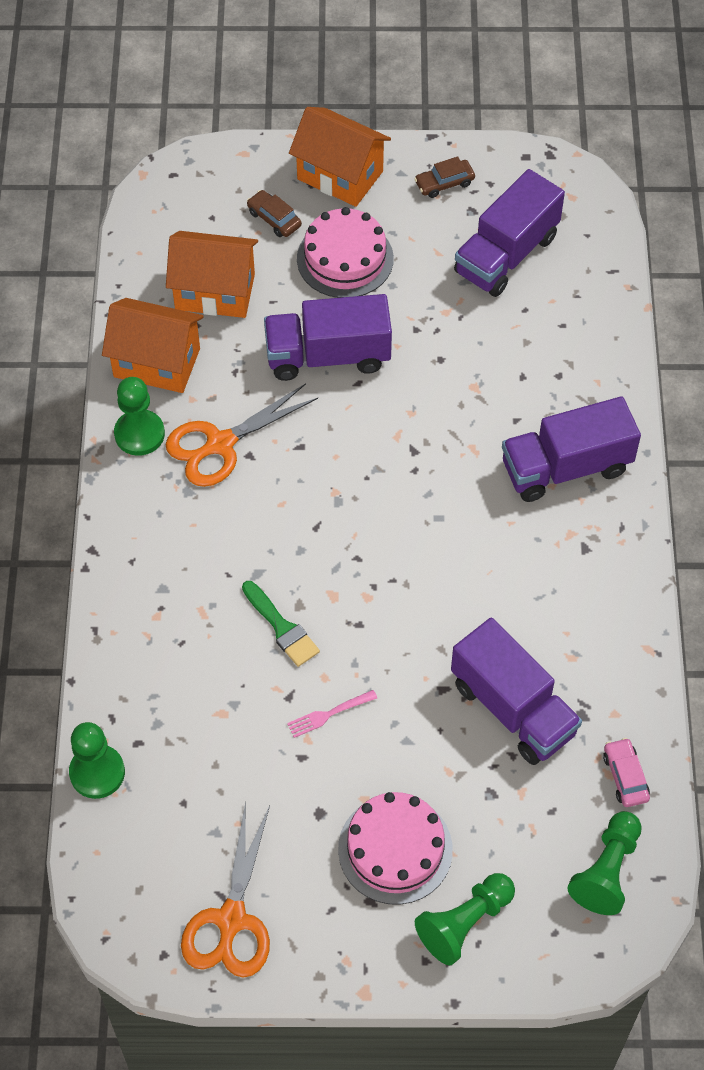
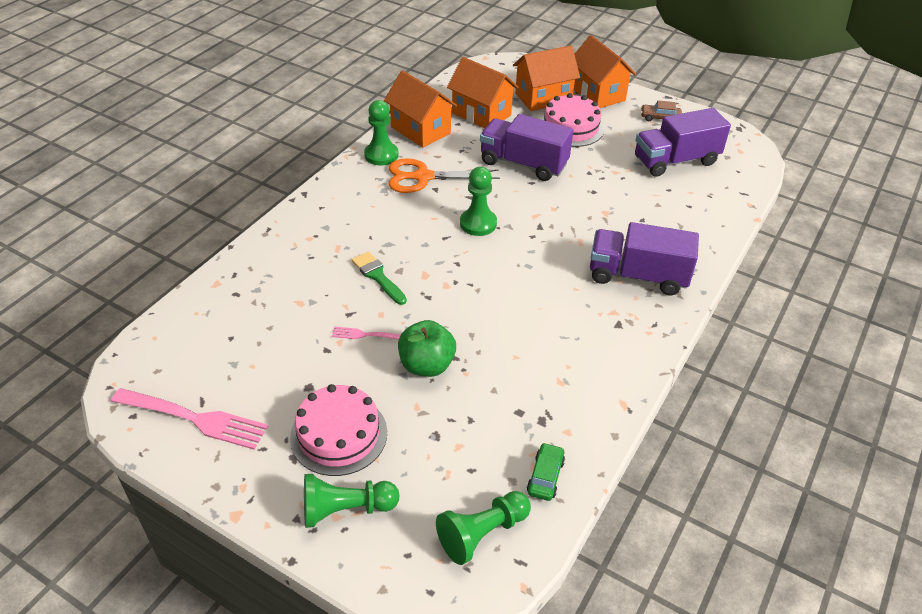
camera: 30 degrees right, 15 degrees down
(97, 772) = (197, 297): green pawn -> green pawn (478, 223)
(231, 920) = (193, 419): orange scissors -> pink fork
(274, 219) = (543, 98): brown car -> orange house
(282, 627) = (378, 276): green brush -> green brush turned 150 degrees clockwise
(422, 715) = (427, 365): none -> green apple
(513, 708) = (493, 391): purple truck -> none
(625, 776) = (545, 476): pink car -> green car

